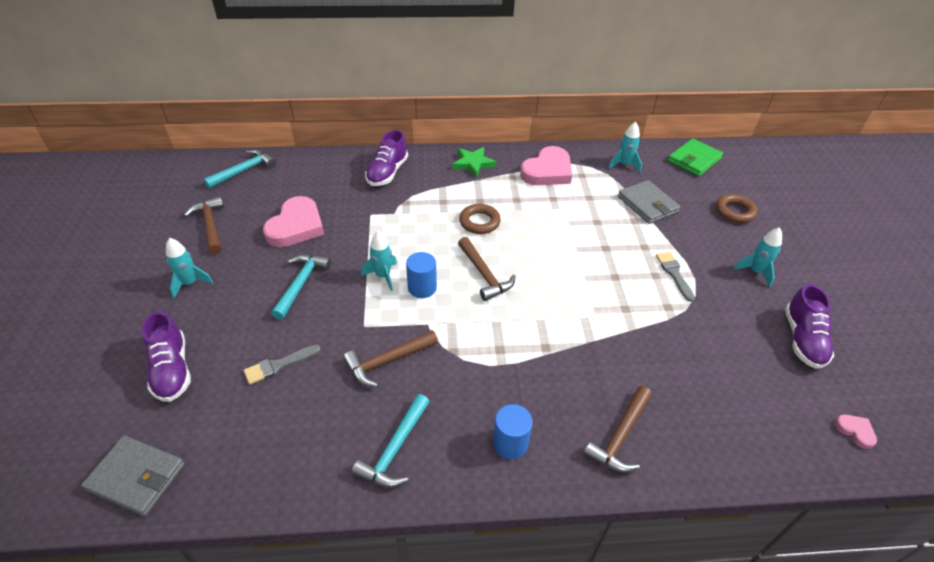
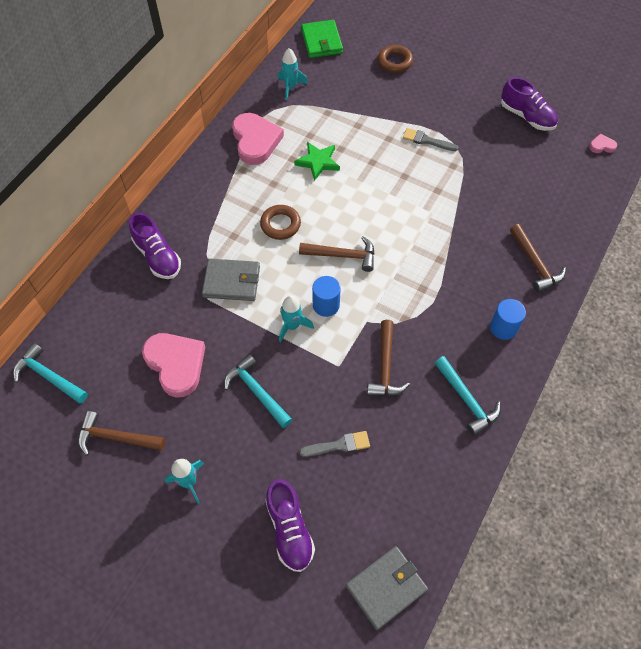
camera: 55 degrees left, 15 degrees up
(172, 369) = (289, 529): purple shoe -> purple shoe turned 60 degrees clockwise
(244, 171) = (49, 376): turquoise hammer -> turquoise hammer turned 45 degrees counterclockwise
(278, 365) = (339, 445): grey brush -> grey brush turned 105 degrees counterclockwise
(473, 163) = (200, 186): green star -> green star (318, 162)
(647, 204) = (347, 105): grey wallet -> grey wallet (231, 282)
(755, 272) = (457, 95): turquoise rocket -> none

